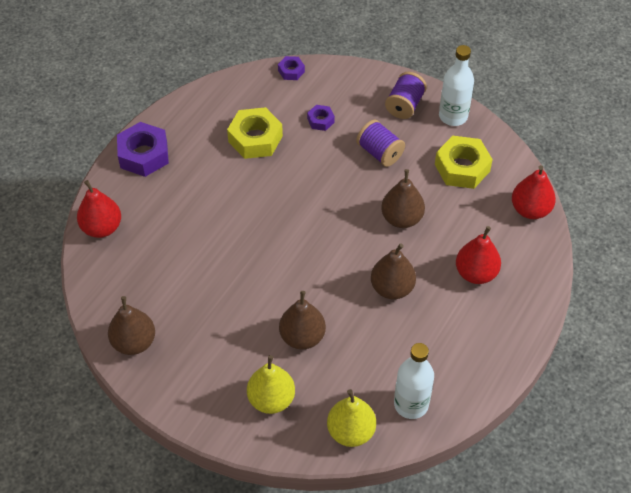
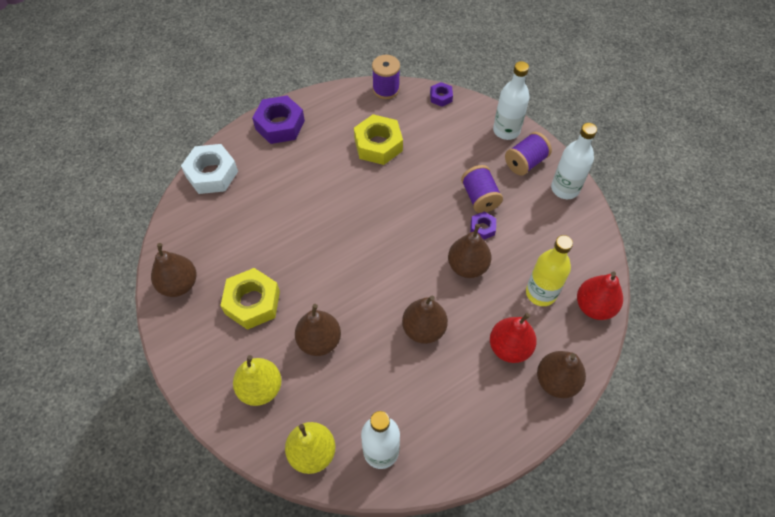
camera: 25 degrees right, 5 degrees up
(102, 227) = (212, 174): red pear -> white nut
(232, 82) = (386, 89): none -> purple spool
(320, 120) = (443, 149): purple nut -> purple nut (482, 228)
(371, 81) = (506, 130): none -> white bottle
(462, 168) = (548, 240): yellow nut -> yellow nut (252, 302)
(479, 216) = (541, 293): none -> yellow bottle
(530, 284) = (556, 381): none -> brown pear

